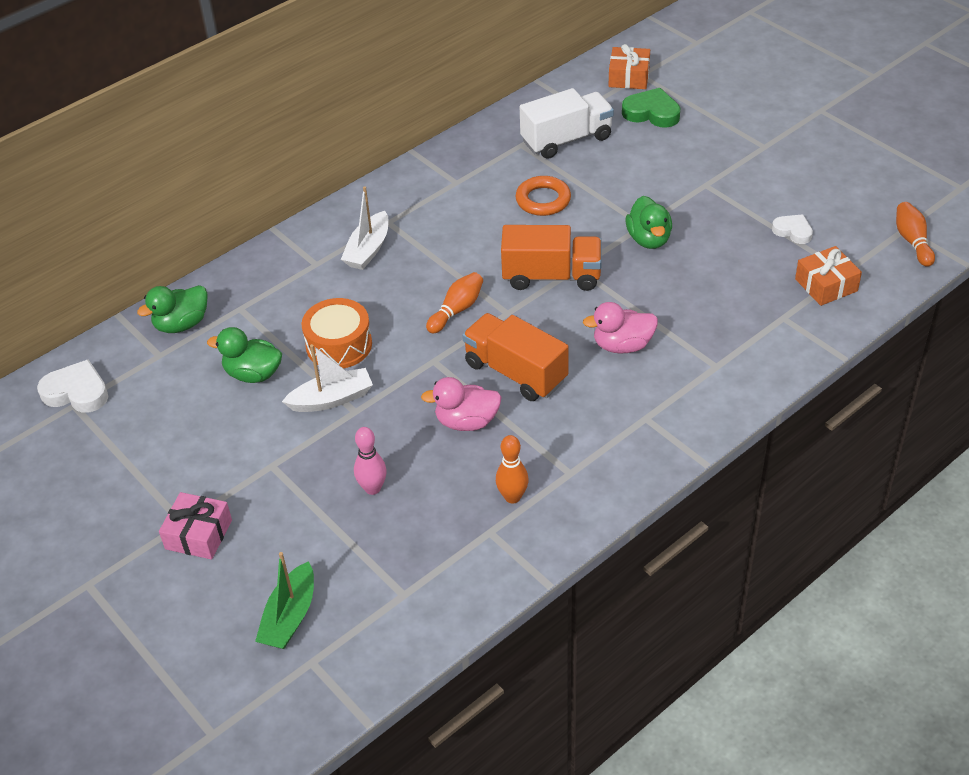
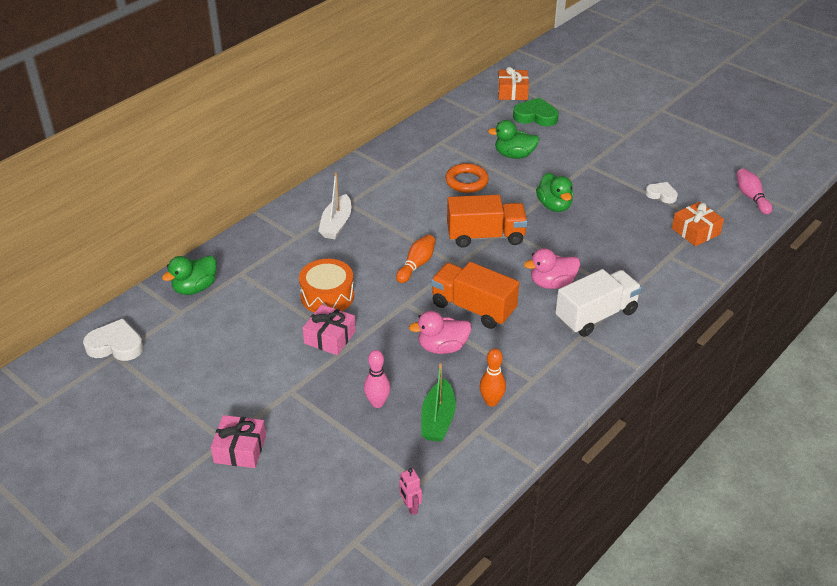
camera: 10 degrees left, 5 degrees down
(253, 374) = (261, 322): green duck -> green duck (514, 155)
(290, 616) = (329, 508): green boat -> green boat (438, 419)
(331, 399) = (330, 337): white boat -> pink gift
(386, 624) = (410, 507): none -> pink robot
(566, 140) = (475, 138): white truck -> white truck (596, 316)
(912, 241) = (751, 197): orange bowling pin -> pink bowling pin

